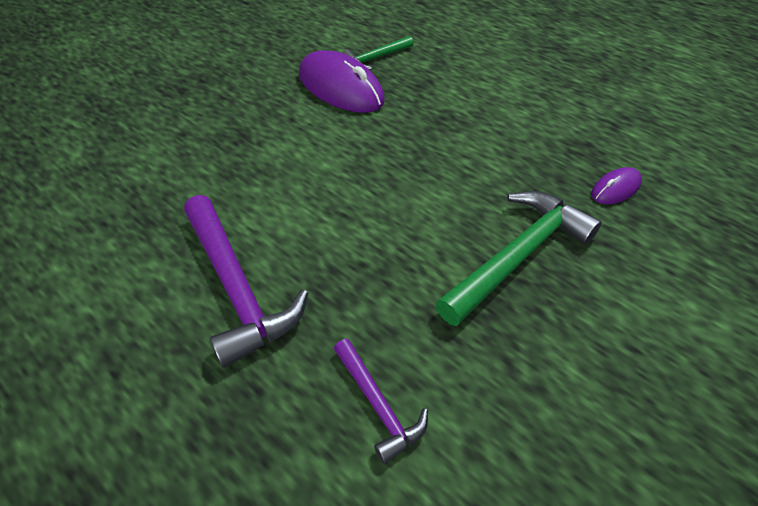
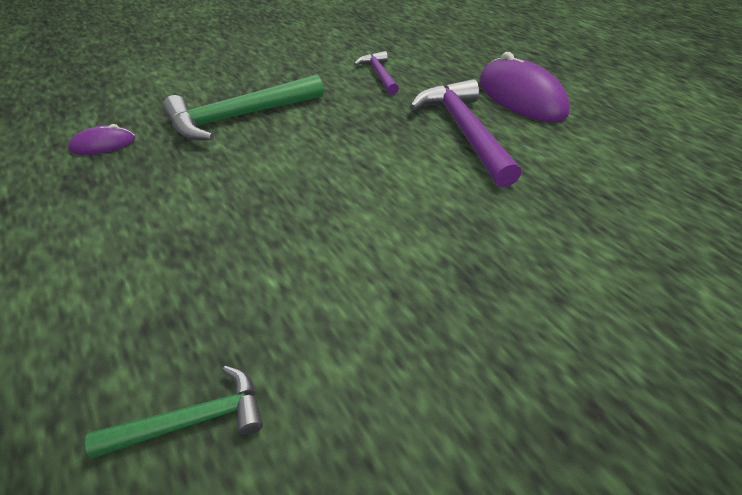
camera: 165 degrees left, 5 degrees down
(340, 88) = (298, 344): purple mouse -> purple mouse (521, 97)

